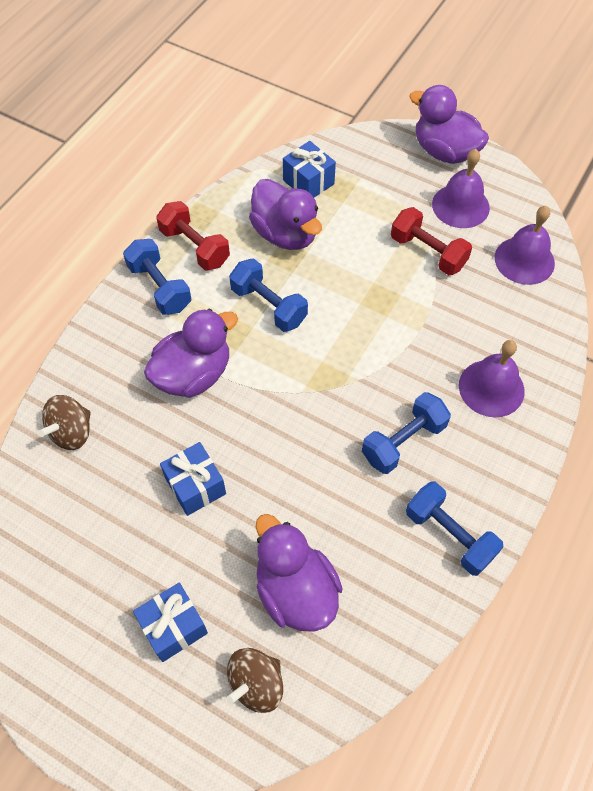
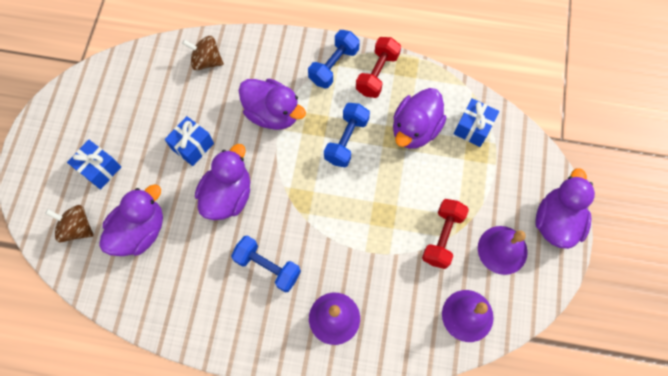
camera: 70 degrees right, 10 degrees up
(288, 461) = (228, 195): none -> purple duck
(449, 535) = (206, 318): blue dumbbell -> none

